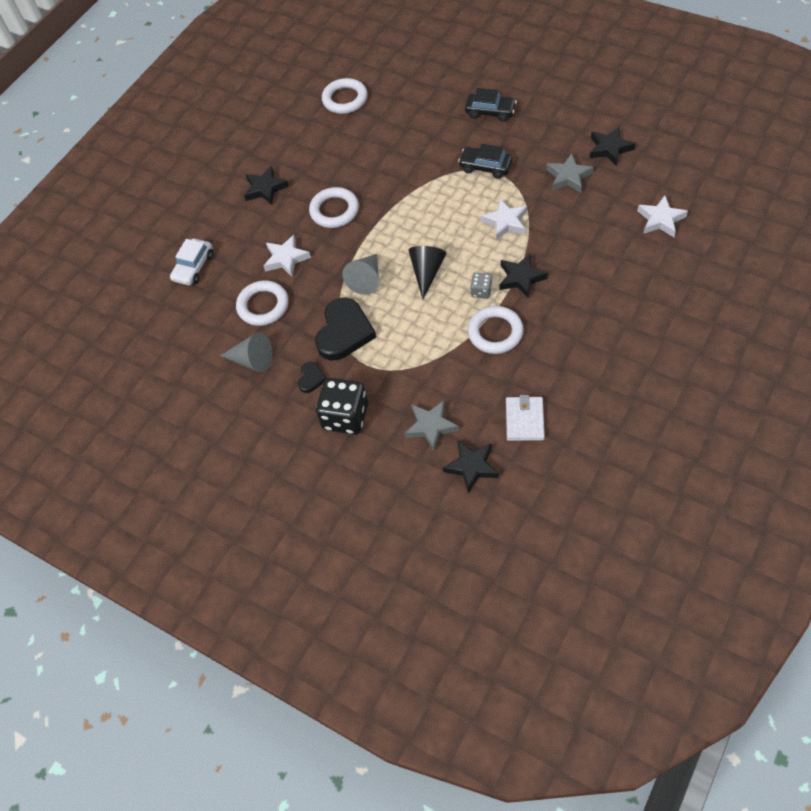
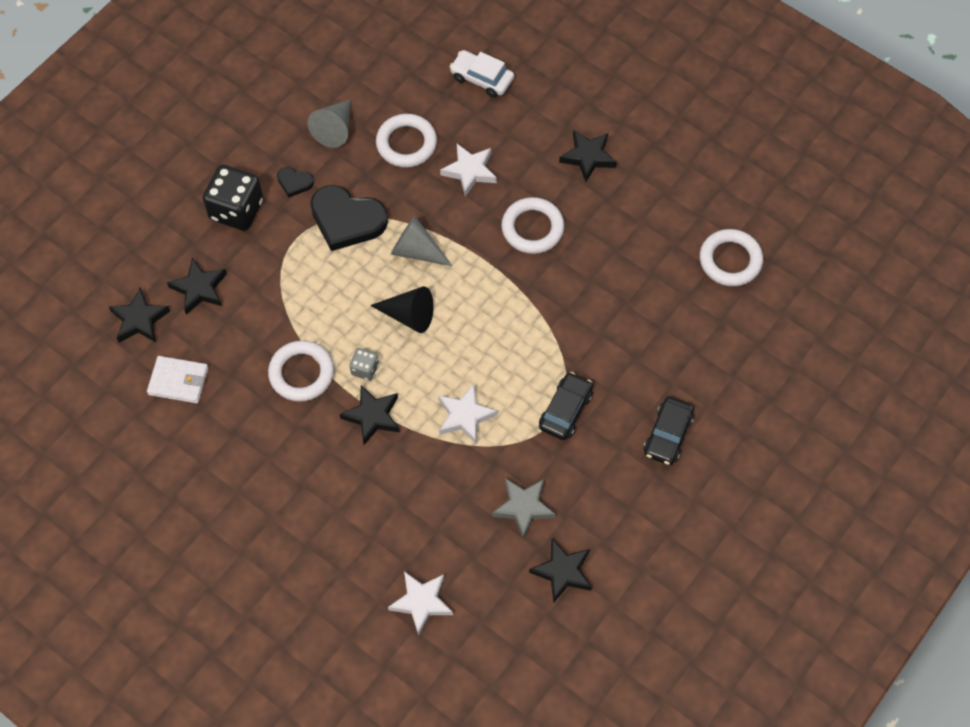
camera: 90 degrees right, 5 degrees up
(431, 426) = (199, 289): grey star -> black star

